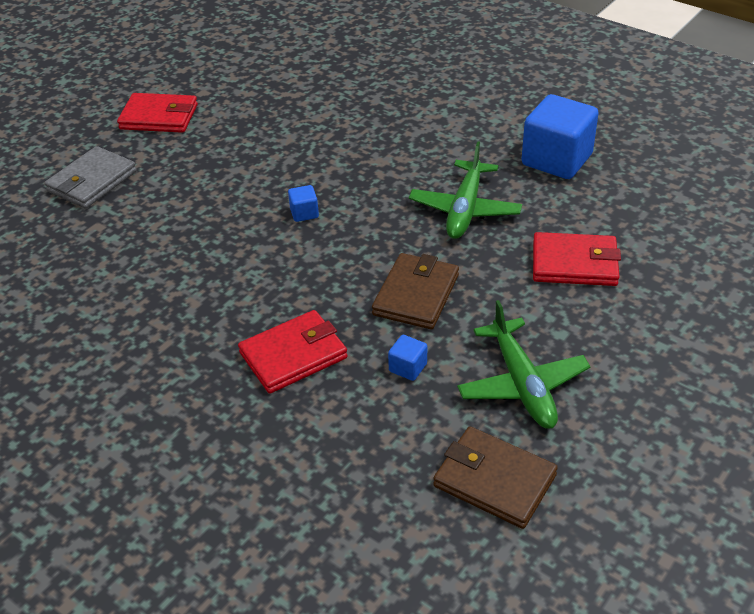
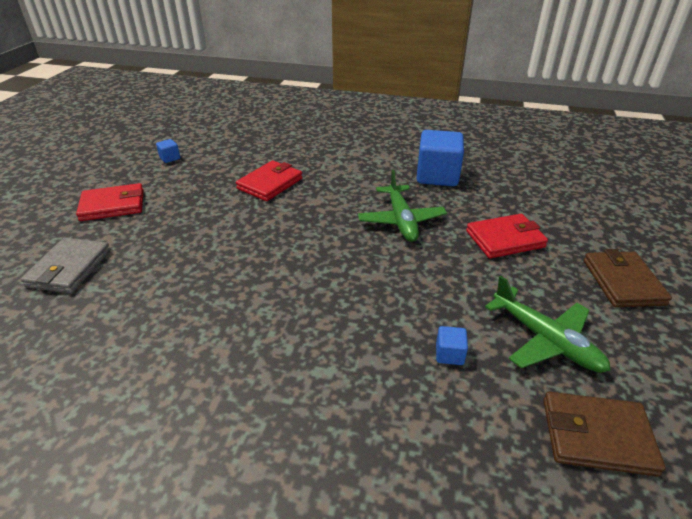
camera: 25 degrees left, 5 degrees down
(293, 355) = (345, 374): red wallet -> red wallet (270, 184)
(304, 213) = (279, 251): blue cube -> blue cube (170, 158)
(416, 295) = (412, 291): brown wallet -> brown wallet (622, 282)

